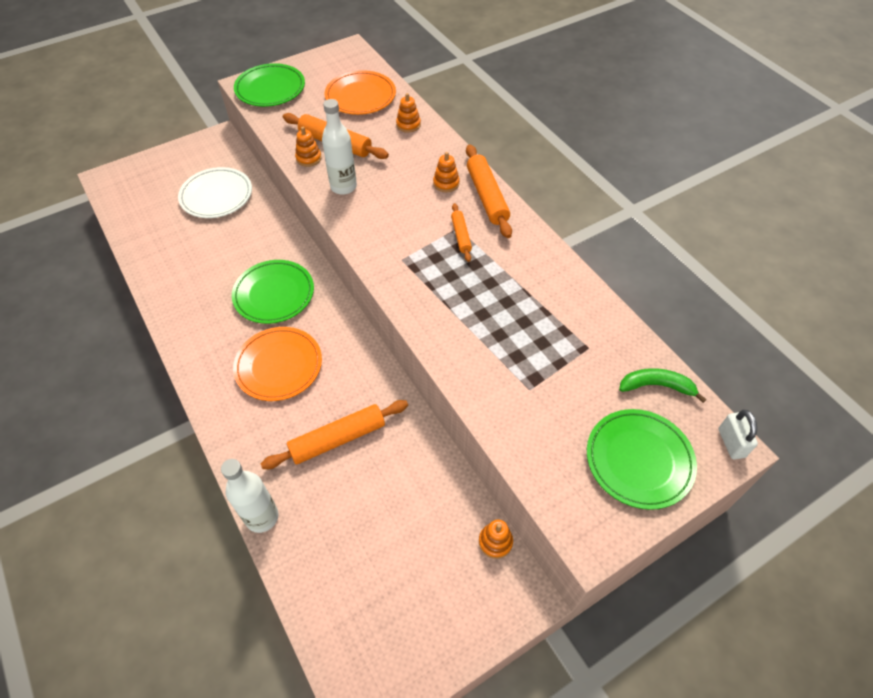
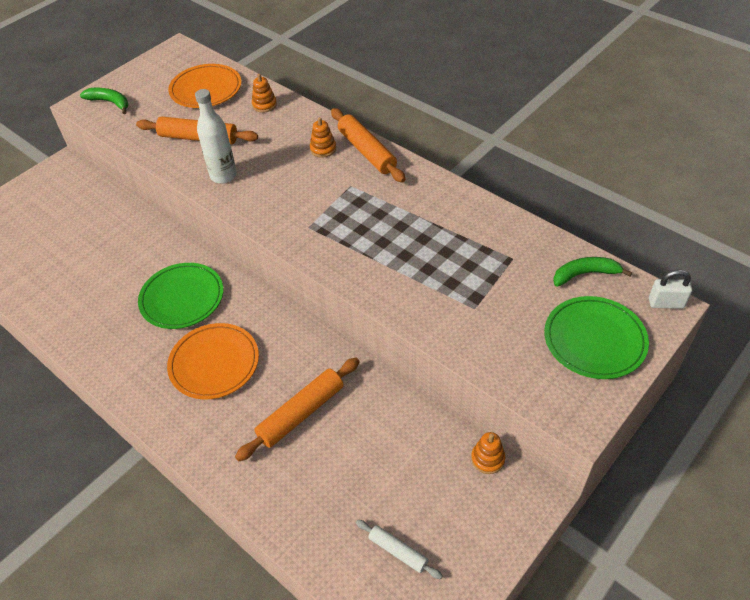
camera: 15 degrees left, 5 degrees down
(216, 196) = (83, 221): white plate -> none
(262, 517) = (254, 507): white bottle -> none
(270, 89) = (110, 102): green plate -> green banana
(308, 158) = (177, 158): orange stacking toy -> none
(375, 606) = (398, 551): none -> white rolling pin
(461, 236) = (356, 192): orange rolling pin -> none
(731, 443) = (666, 303): white padlock -> white padlock turned 60 degrees counterclockwise

